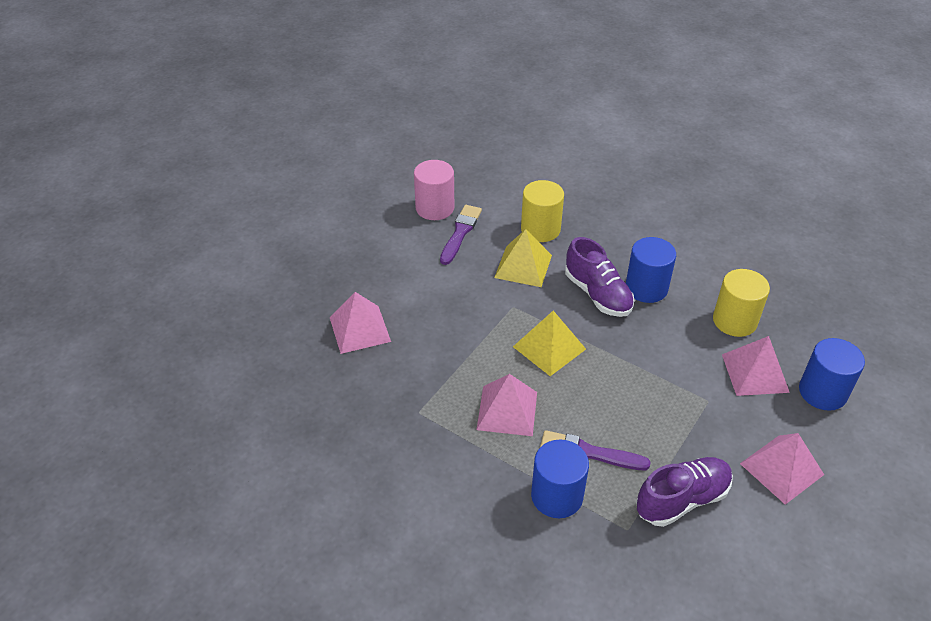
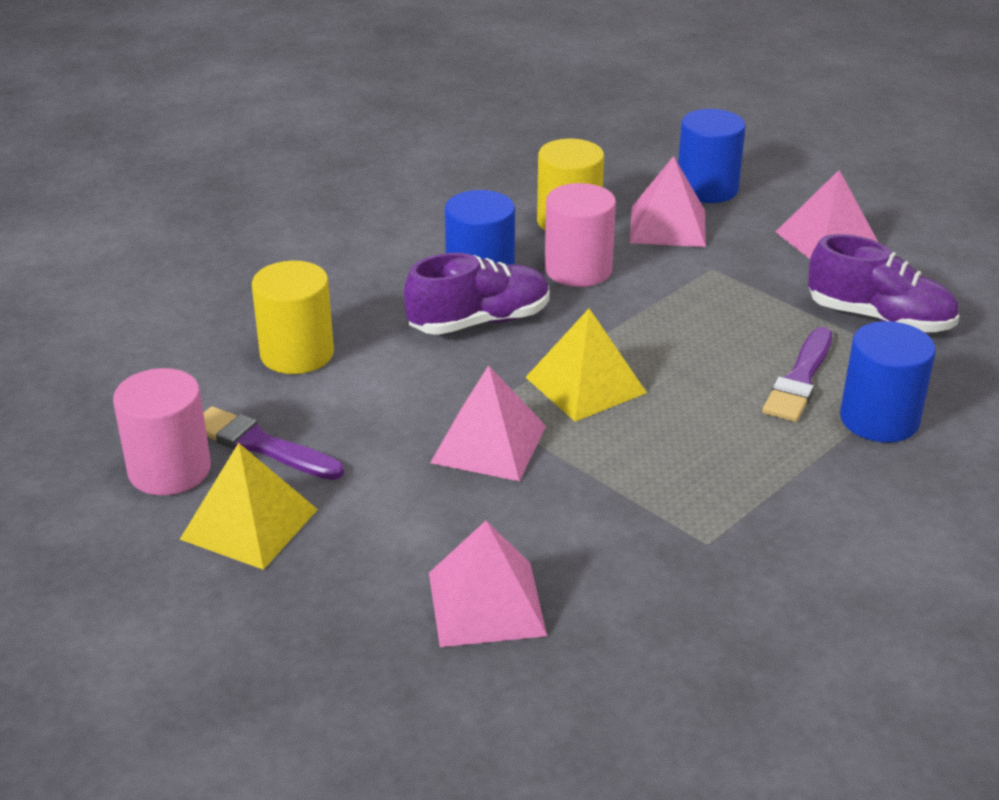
camera: 80 degrees left, 10 degrees down
(507, 410) = (713, 445): pink pyramid -> pink pyramid (489, 444)
(523, 266) = (384, 385): yellow pyramid -> yellow pyramid (249, 524)
(675, 332) = (578, 270): none -> pink cylinder
(682, 499) = (879, 318): purple shoe -> purple shoe turned 135 degrees clockwise

